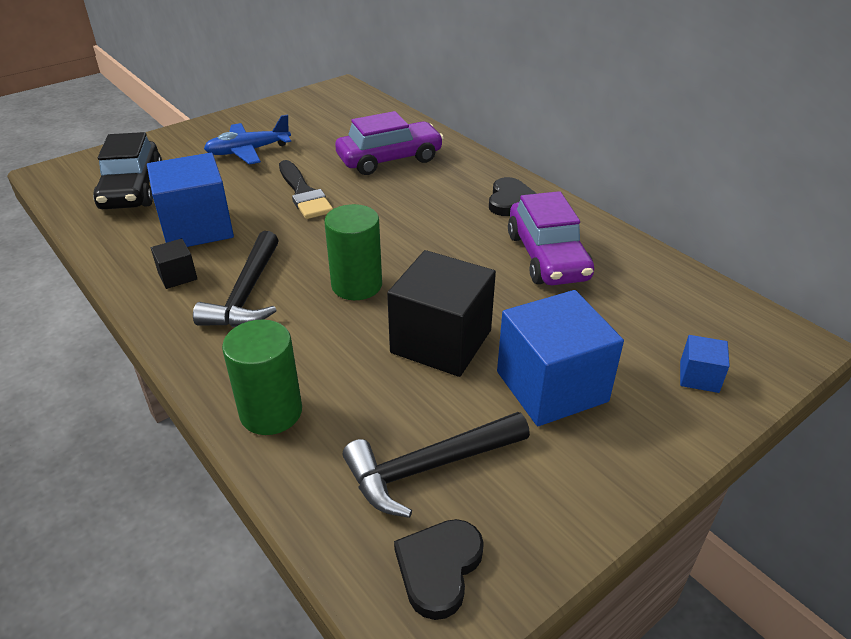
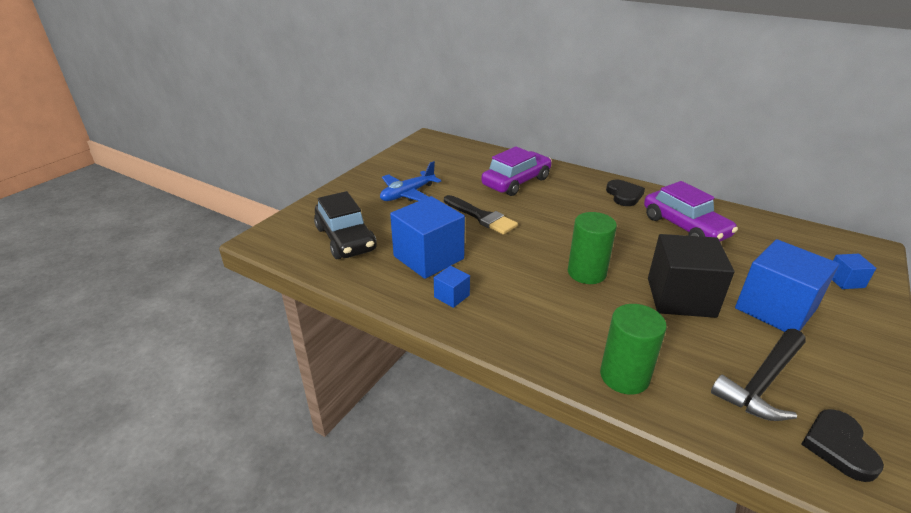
camera: 20 degrees left, 5 degrees down
(177, 276) = (451, 296): black cube -> blue cube
(247, 294) = (517, 297): black hammer -> none

